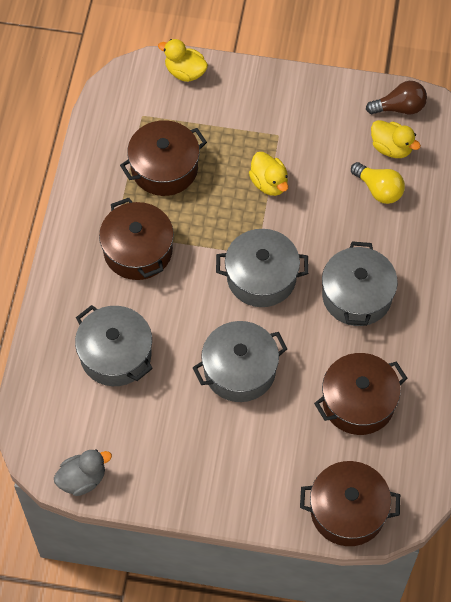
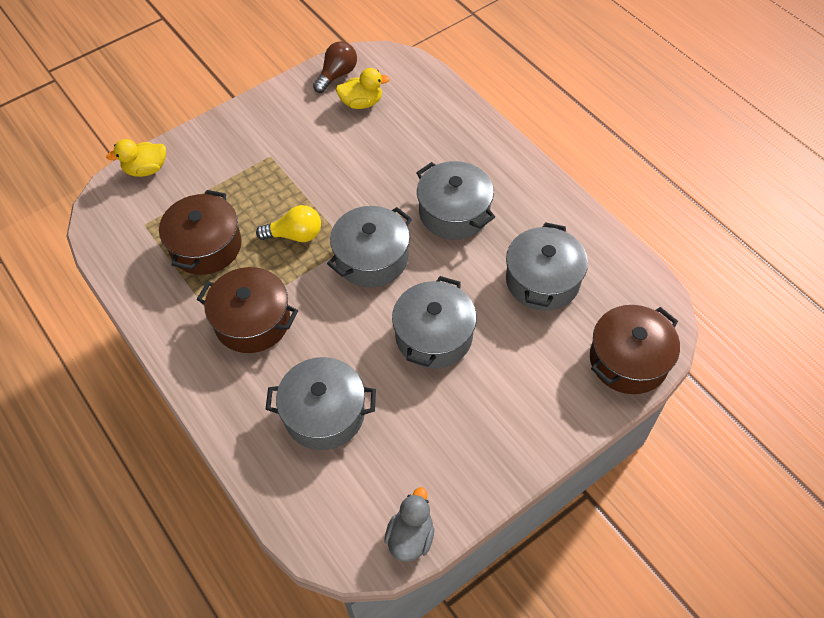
camera: 45 degrees left, 5 degrees down
(269, 183) = (301, 192): yellow duck -> none
(358, 402) = (542, 280): brown pot -> grey pot
(378, 190) = (385, 134): yellow light bulb -> yellow light bulb (295, 235)

